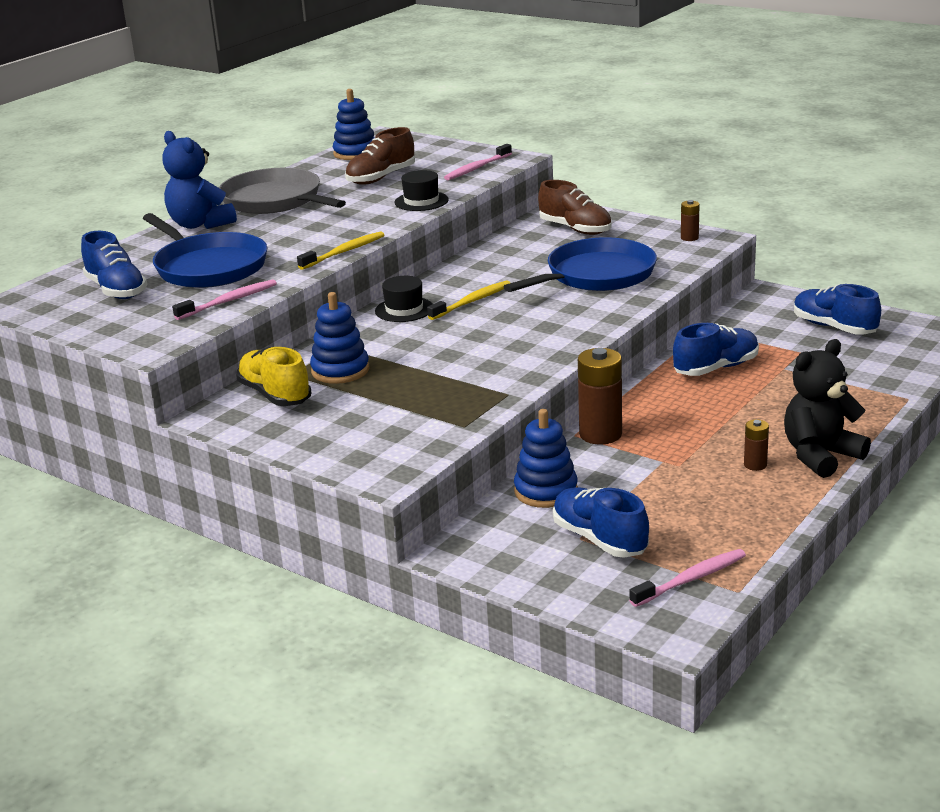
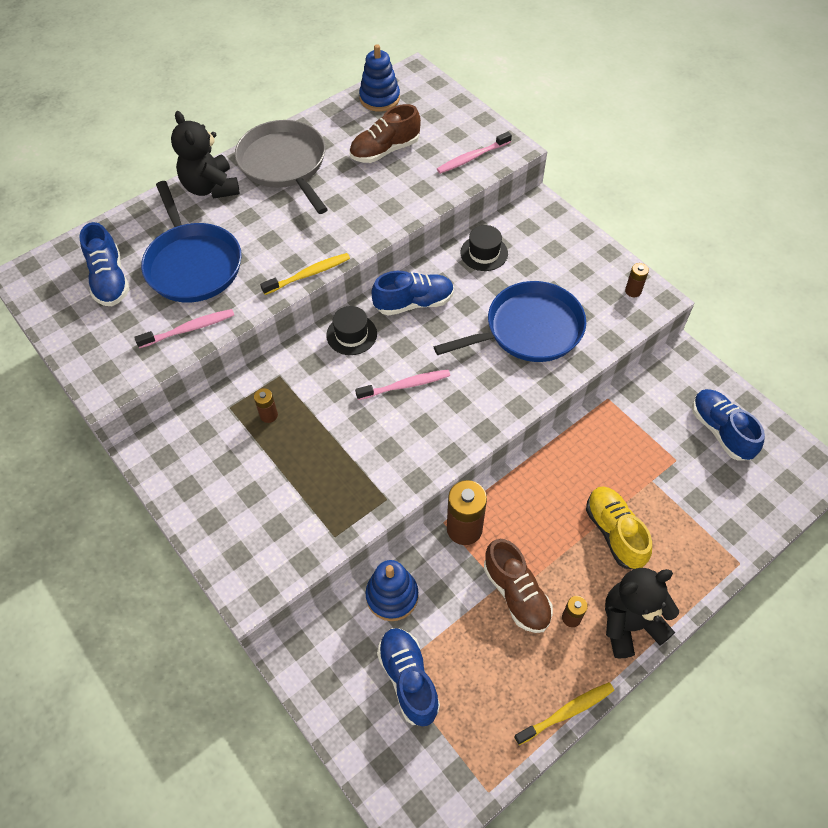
camera: 15 degrees right, 30 degrees up
(200, 224) = (211, 188): blue teddy bear -> black teddy bear
(275, 395) = (207, 436): yellow shoe -> yellow shoe (614, 532)
(340, 370) = (269, 415): blue stacking toy -> brown battery
(421, 201) = (403, 204): black hat -> black hat (484, 253)
(472, 301) = (410, 340): yellow toothbrush -> yellow toothbrush (566, 712)
(575, 229) = (540, 245): brown shoe -> brown shoe (516, 594)
(691, 579) = (458, 761): pink toothbrush -> pink toothbrush (405, 385)
(716, 368) = (595, 461): blue shoe -> blue shoe (414, 303)

